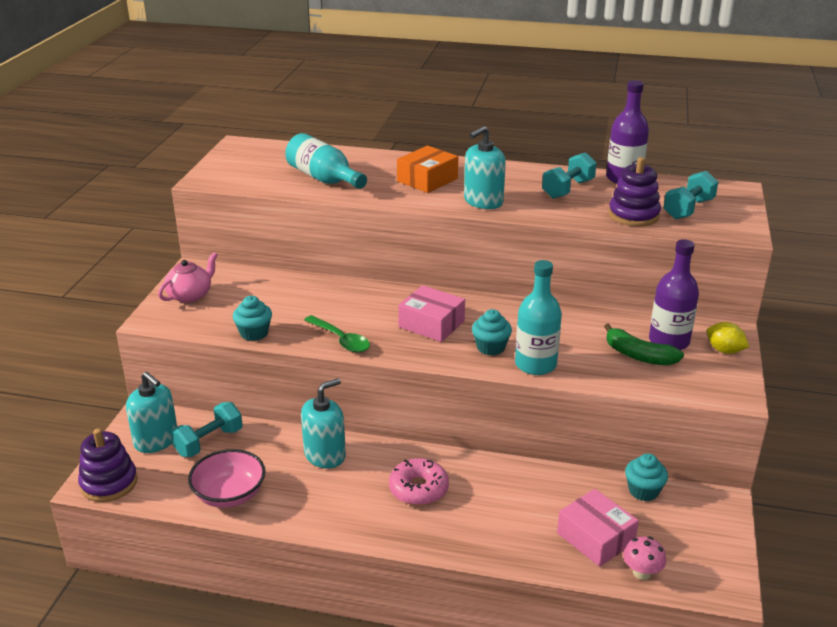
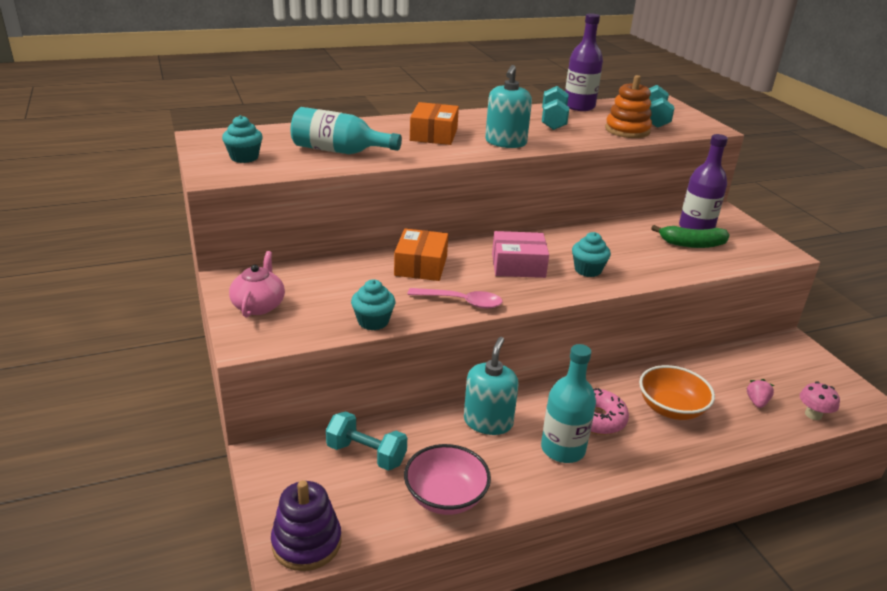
camera: 35 degrees left, 0 degrees up
(156, 440) = (309, 475): turquoise soap dispenser -> none
(209, 442) = (366, 454): turquoise dumbbell -> turquoise dumbbell turned 75 degrees counterclockwise
(341, 340) = (461, 302): green spoon -> pink spoon
(347, 300) = (421, 265): none -> orange box
(499, 508) = (671, 408): none -> orange bowl
(535, 364) = (636, 273): turquoise bottle -> turquoise bottle (563, 449)
(595, 538) = (757, 402): pink box -> pink strawberry
(633, 215) = (627, 130): purple stacking toy -> orange stacking toy
(643, 491) = (742, 354): turquoise cupcake -> turquoise cupcake (244, 157)
(724, 350) = (736, 224): yellow lemon -> none

